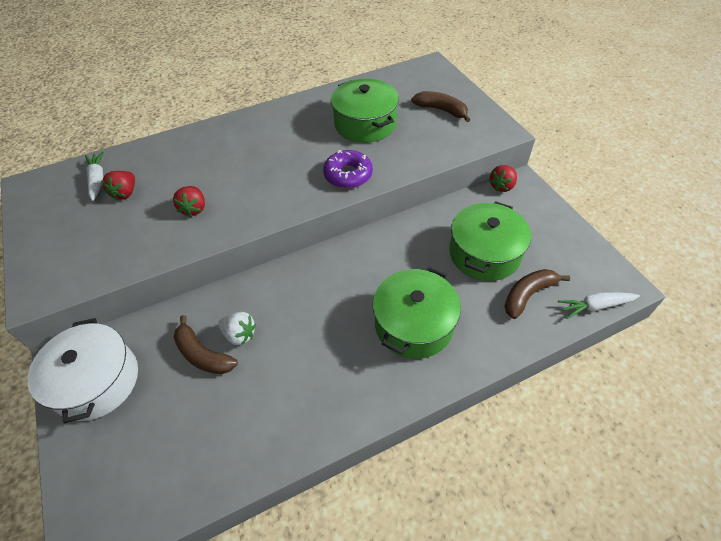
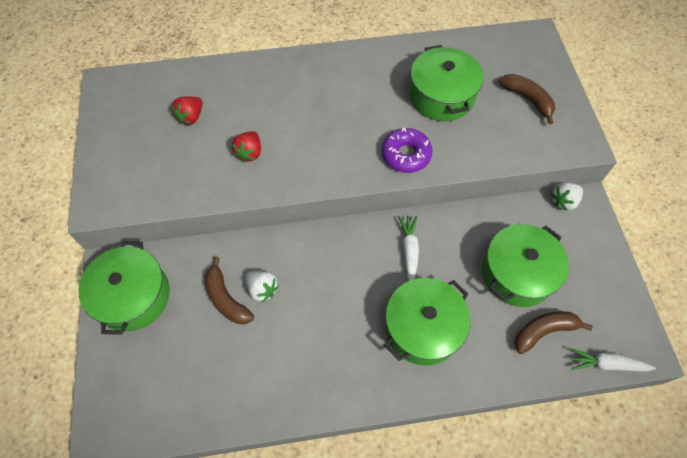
camera: 15 degrees right, 10 degrees up
(97, 180) = (168, 94): white carrot -> white carrot (409, 250)
(97, 381) = (133, 296): white pot -> green pot
(502, 186) = (564, 201): red strawberry -> white strawberry

